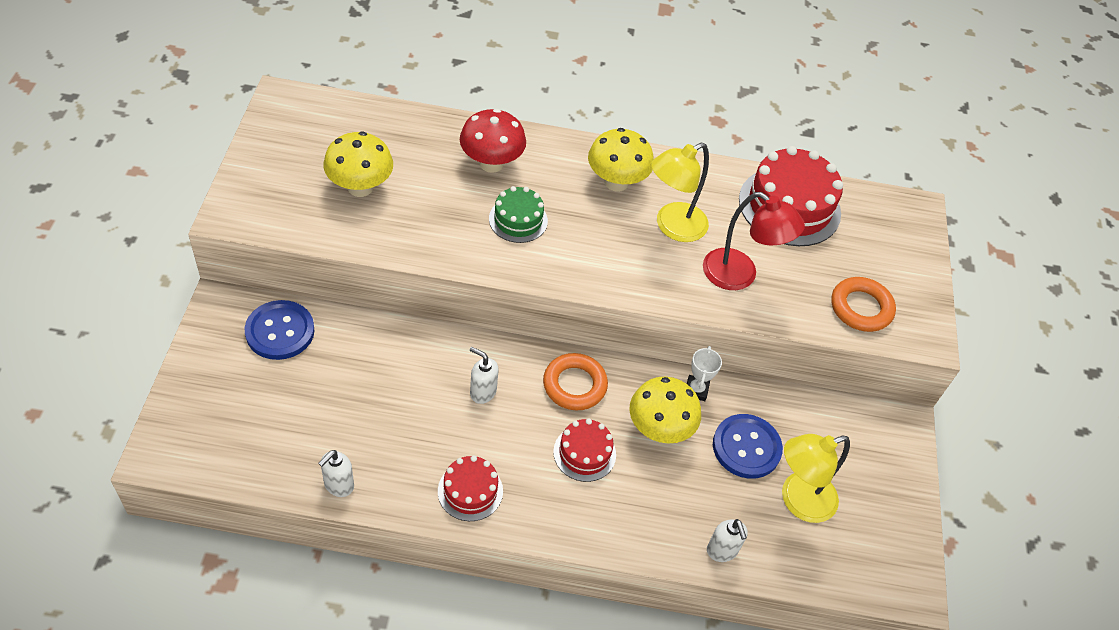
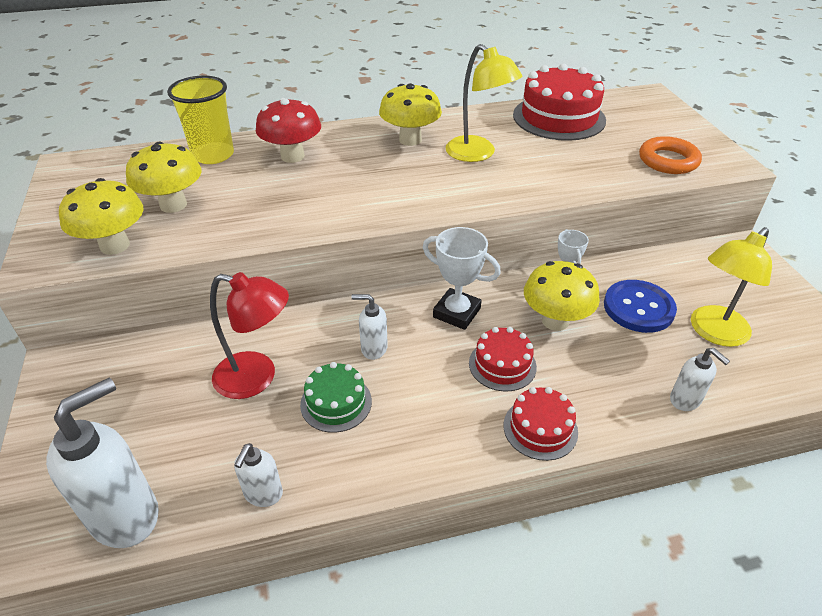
camera: 15 degrees left, 10 degrees down
(235, 460) = (126, 515): none -> white soap dispenser
(280, 331) = (135, 368): blue button -> none
(296, 218) = (115, 245): none -> yellow mushroom
(418, 134) = (213, 155): none -> yellow cup
(470, 491) = (411, 442): red cake -> red cake (540, 428)
(518, 220) = (340, 186): green cake -> green cake (336, 403)
(574, 385) = (456, 313): orange ring -> white trophy
(672, 227) = (478, 154): yellow lamp -> yellow lamp turned 75 degrees counterclockwise
(739, 276) = (557, 168): red lamp -> red lamp (257, 377)

